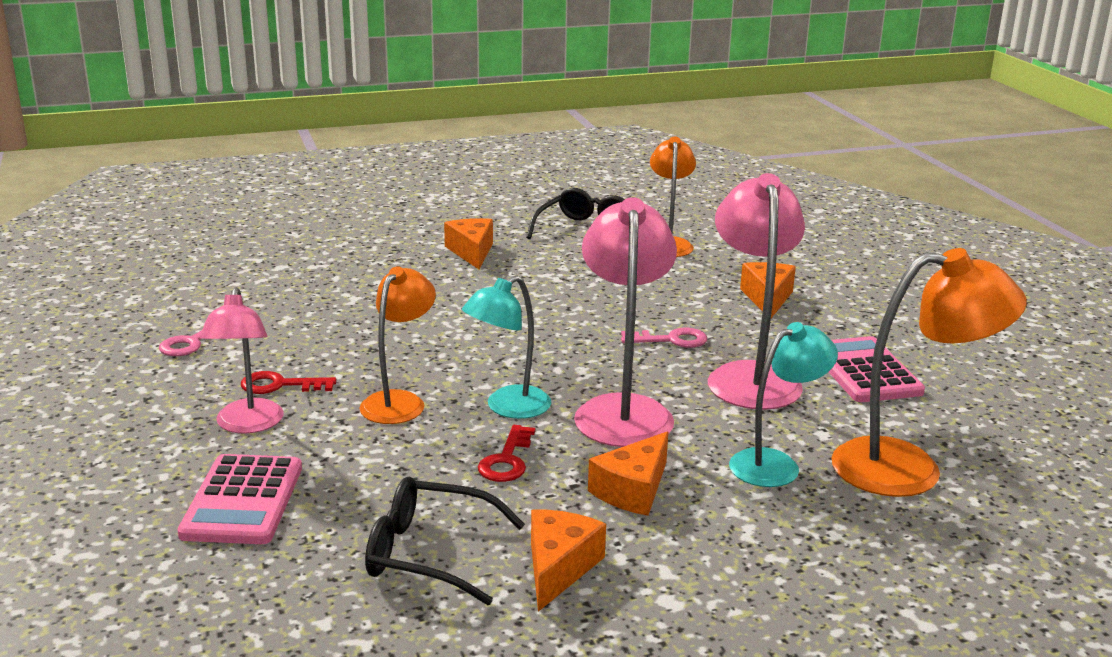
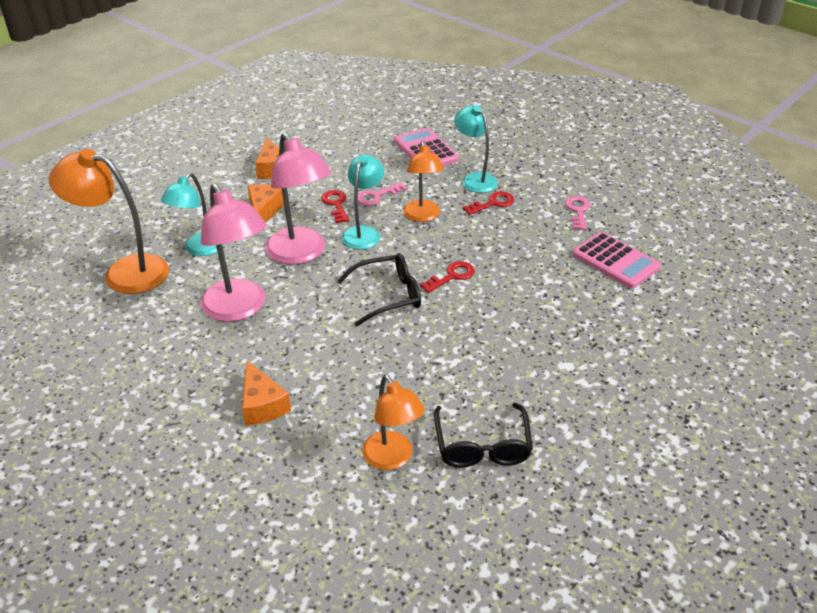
camera: 150 degrees right, 15 degrees up
(247, 425) = (474, 179): pink lamp -> turquoise lamp
(429, 553) = (329, 157): black glasses -> black glasses (388, 295)
(455, 331) = (451, 276): none -> red key
(472, 252) = (537, 366): orange cheese -> none
(671, 340) = (309, 323): pink key -> pink key (377, 196)
(865, 371) = (163, 344): pink calculator -> pink calculator (615, 261)
(909, 468) = (124, 272): orange lamp -> orange lamp turned 45 degrees clockwise

